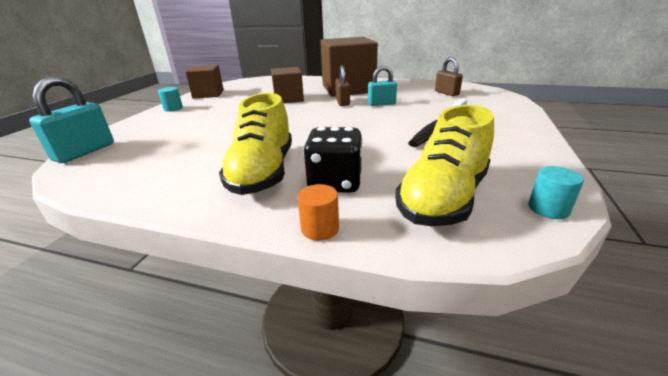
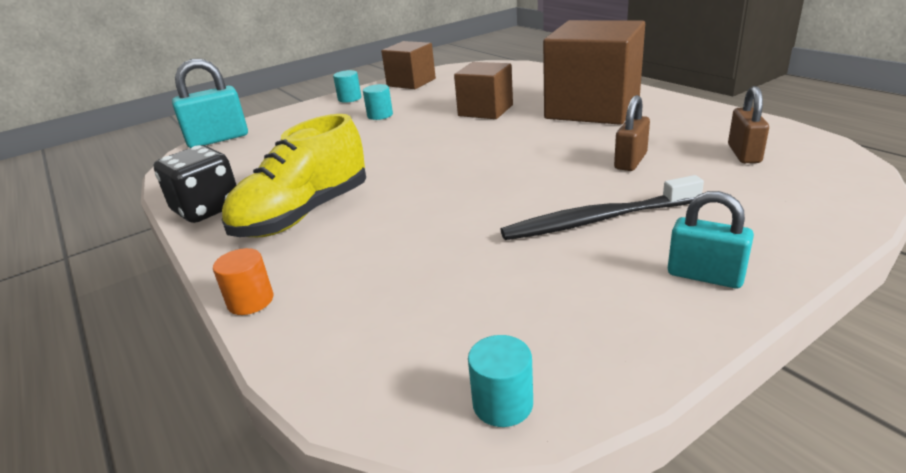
camera: 40 degrees right, 0 degrees up
(217, 112) = (380, 115): none -> turquoise cylinder
(335, 182) = (342, 254): black dice -> black dice (207, 209)
(342, 102) = (543, 133): brown padlock -> brown padlock (630, 161)
(381, 104) = (593, 150): turquoise padlock -> turquoise padlock (705, 276)
(443, 198) = (409, 325): yellow shoe -> none

